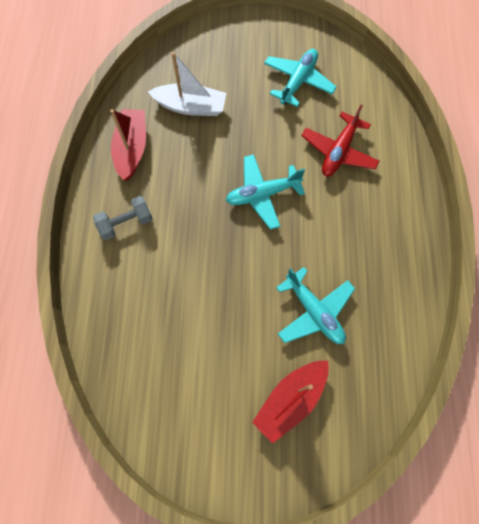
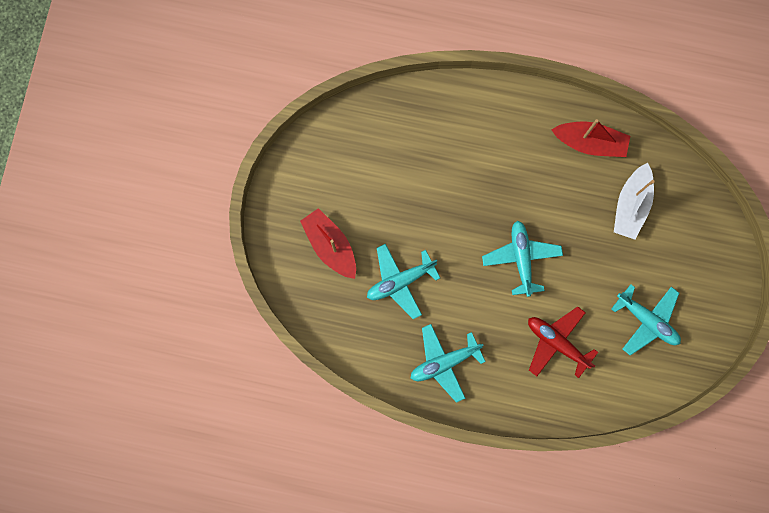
camera: 100 degrees right, 10 degrees up
(126, 223) = (511, 129): grey dumbbell -> none
(388, 251) = (444, 362): none -> turquoise plane

